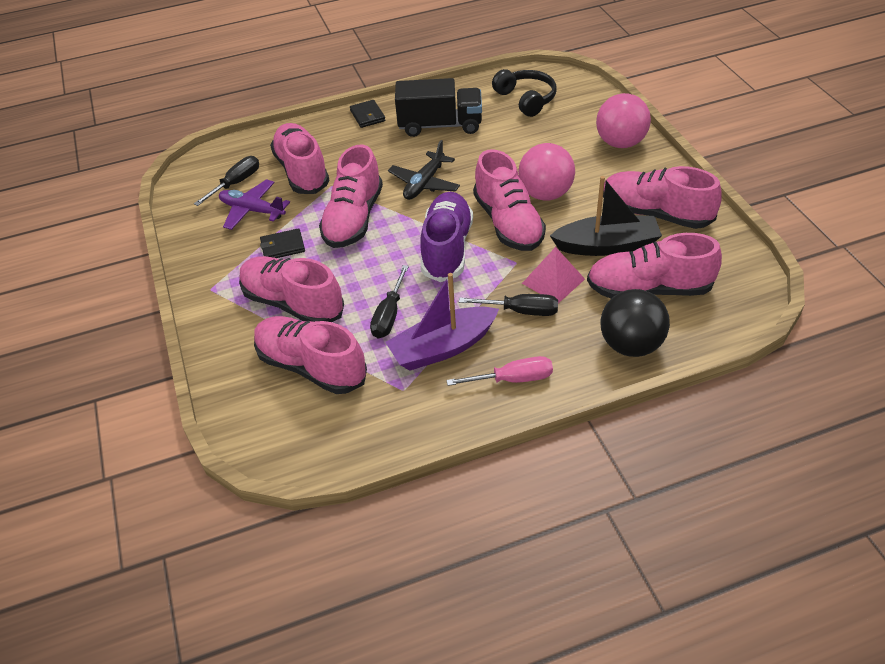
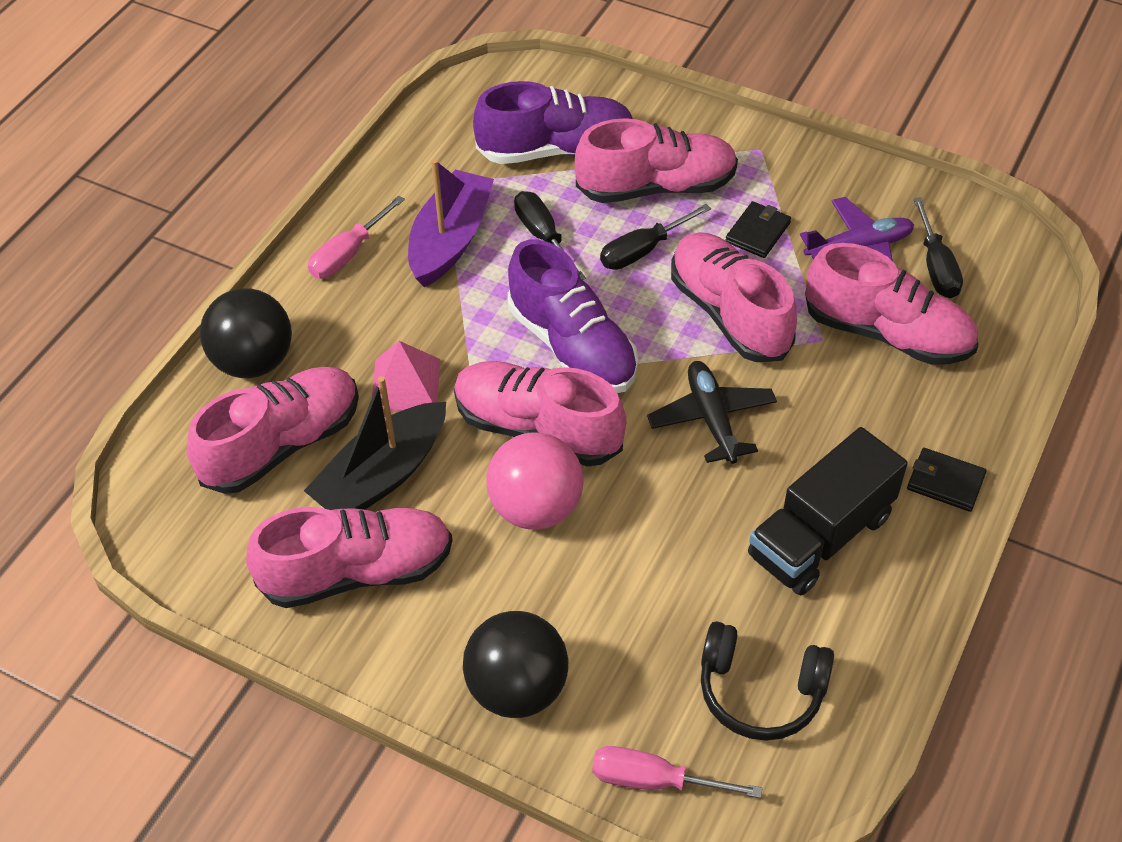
camera: 135 degrees right, 5 degrees up
(311, 366) = (556, 149): pink shoe -> purple shoe
(520, 311) = (408, 326): black screwdriver -> black screwdriver (643, 250)
(594, 97) = (655, 780): none -> pink screwdriver
(620, 143) = (517, 688): pink ball -> black ball

